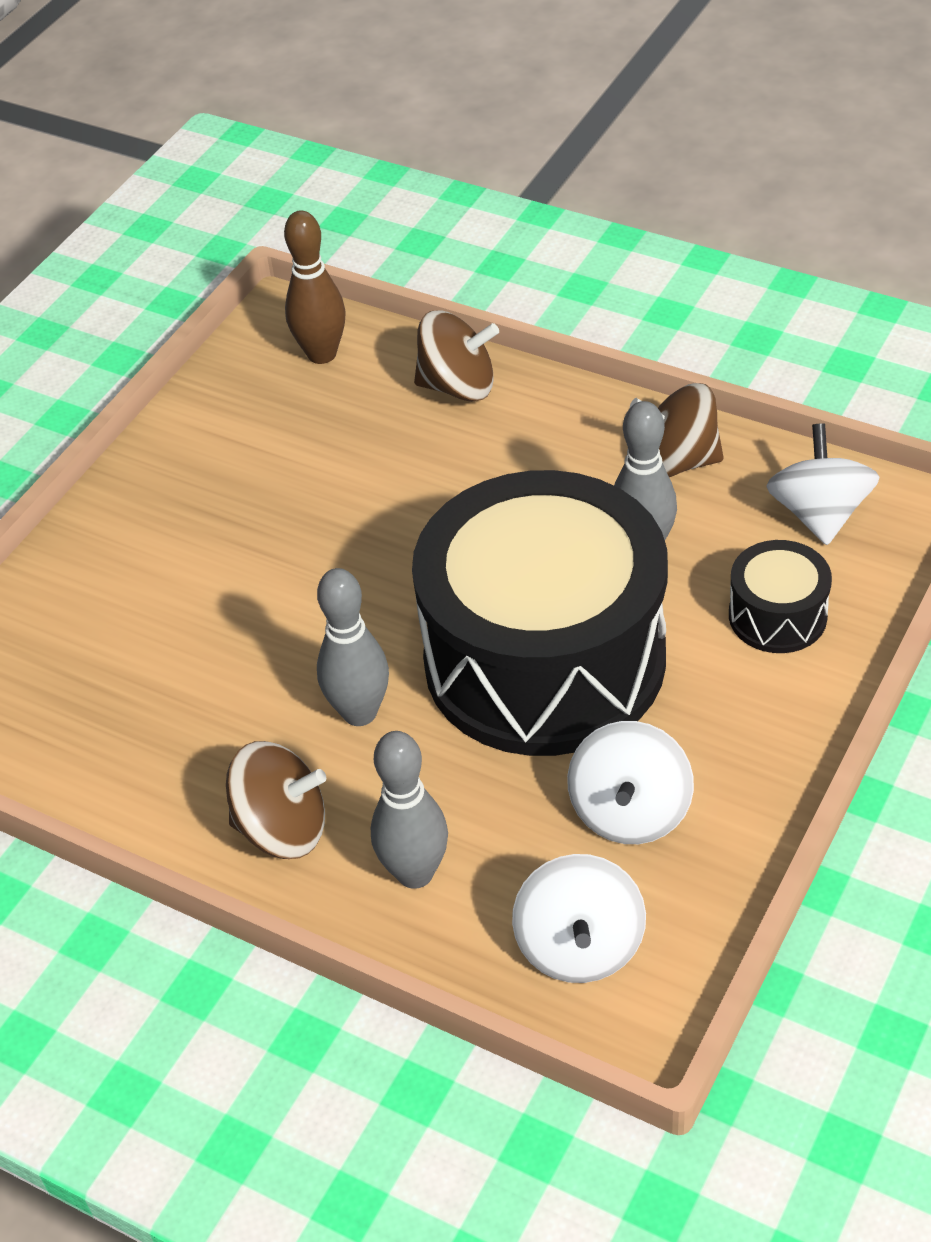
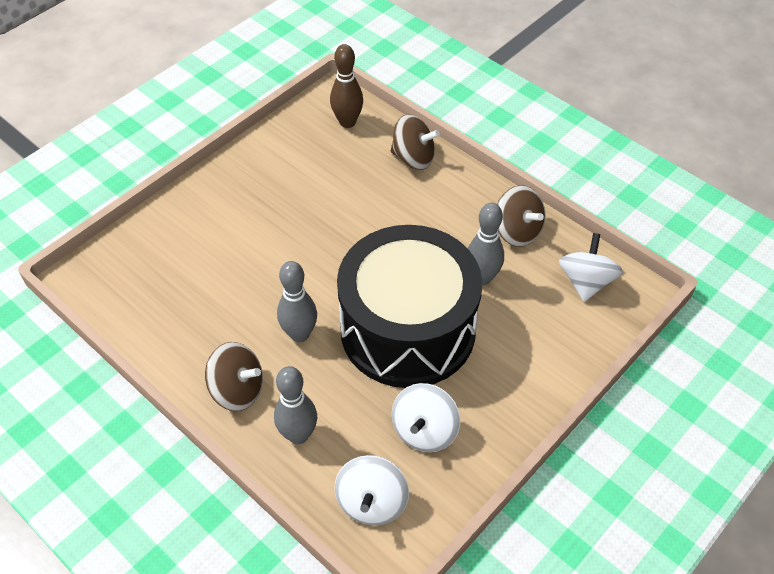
camera: 10 degrees right, 5 degrees up
(676, 462) = (517, 231): brown spinning top -> brown spinning top turned 150 degrees counterclockwise
(777, 616) = (543, 336): black drum -> none

